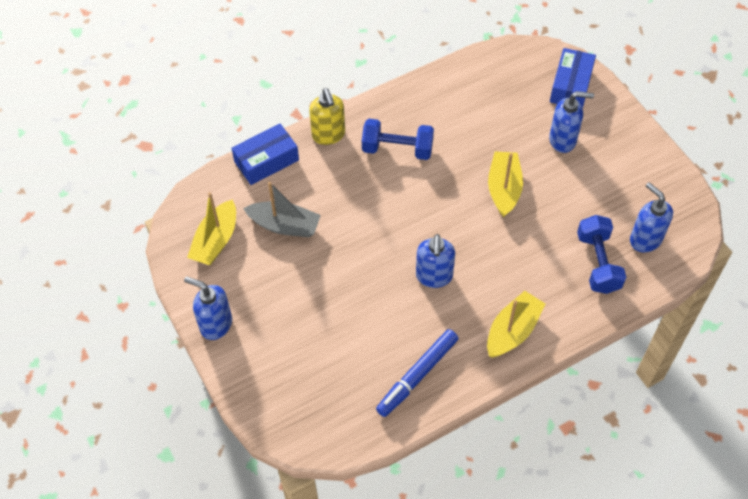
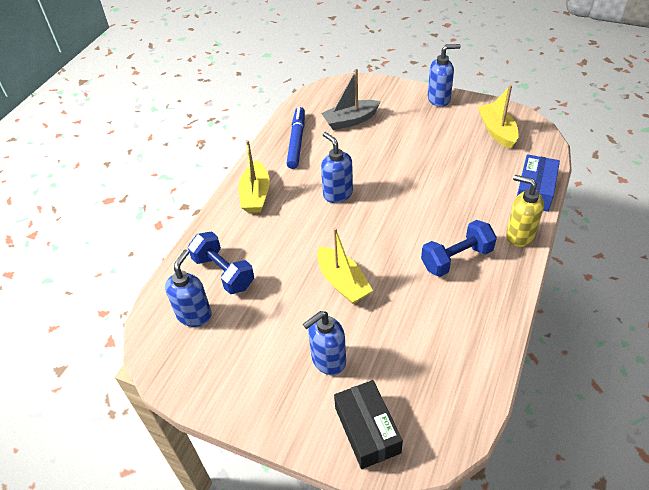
camera: 145 degrees right, 10 degrees down
(284, 225) = (468, 163): grey boat -> grey boat (350, 120)
(571, 86) = (367, 430): blue box -> black box
(645, 239) = (194, 315): blue soap dispenser -> blue soap dispenser turned 90 degrees counterclockwise

